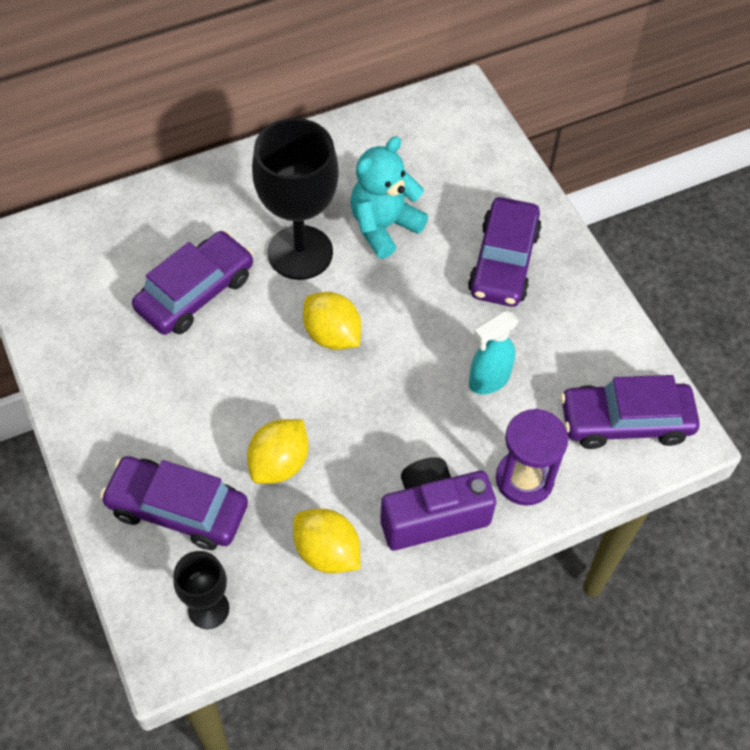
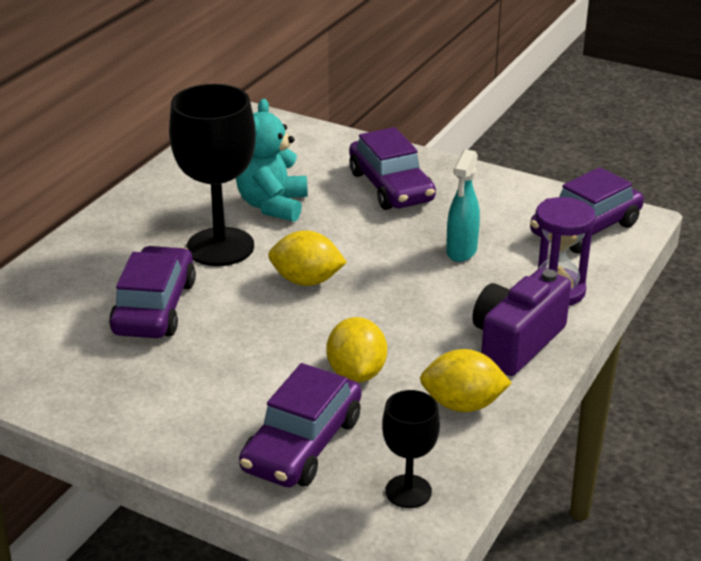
camera: 35 degrees left, 25 degrees down
(177, 509) = (302, 444): purple car -> purple car turned 45 degrees counterclockwise

